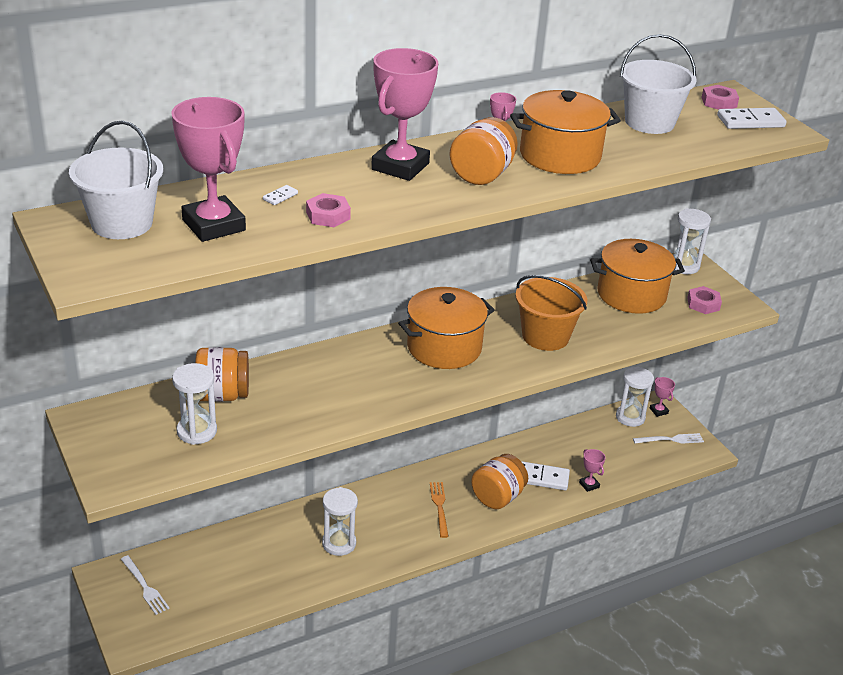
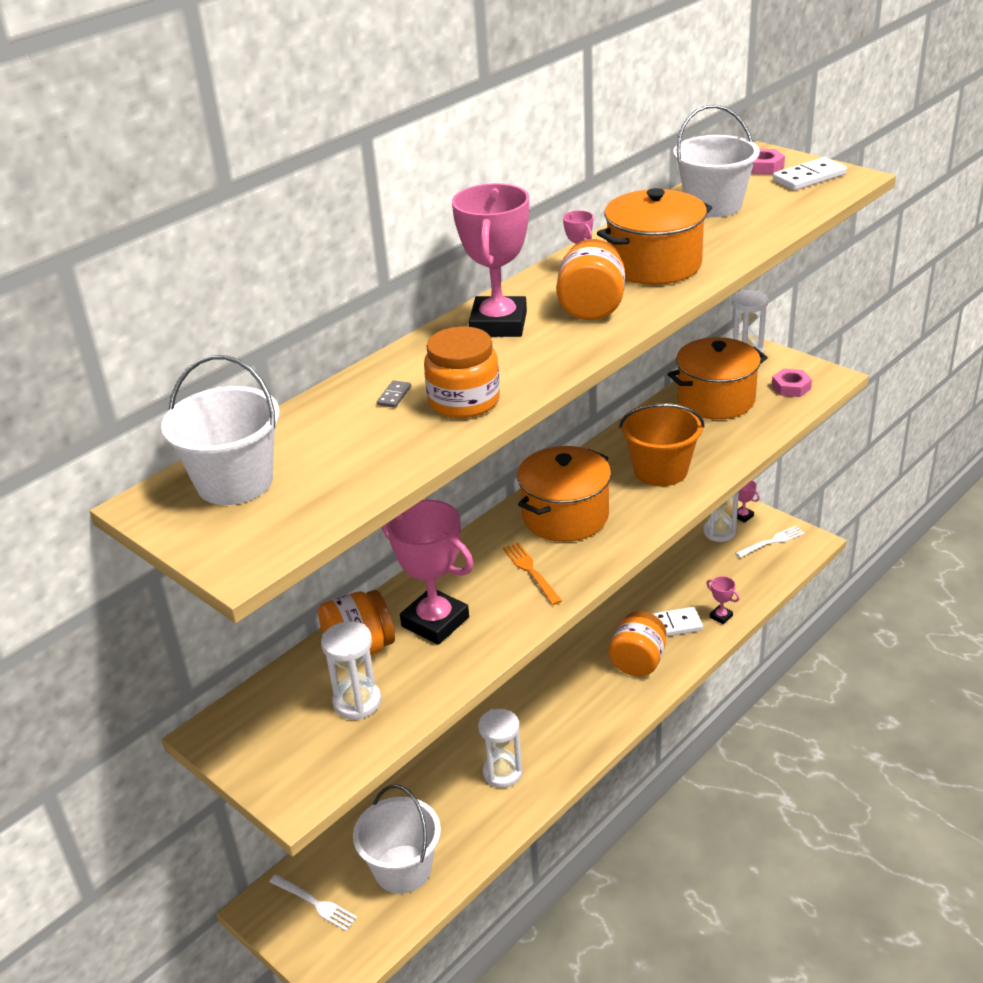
camera: 15 degrees left, 0 degrees up
(213, 225) = (344, 451): pink trophy -> pink trophy (435, 622)
(222, 586) = (402, 869): none -> white bucket
(280, 196) = (394, 396): white domino -> grey domino
(328, 215) = (464, 401): pink nut -> orange jar
(439, 507) = (584, 694): orange fork -> orange fork (530, 571)

